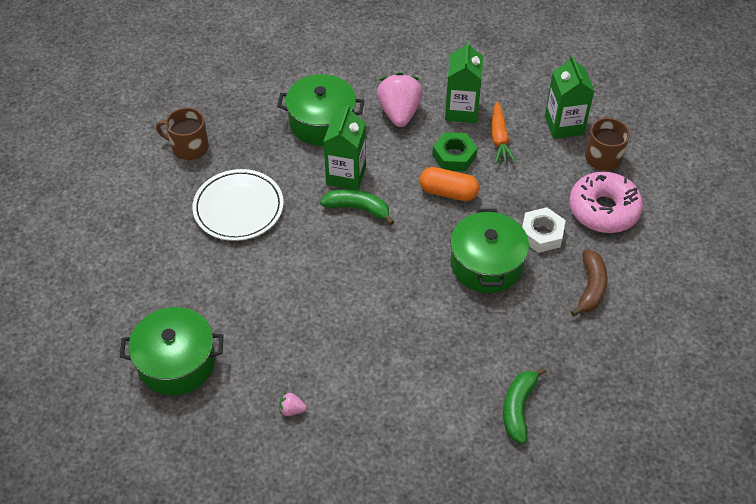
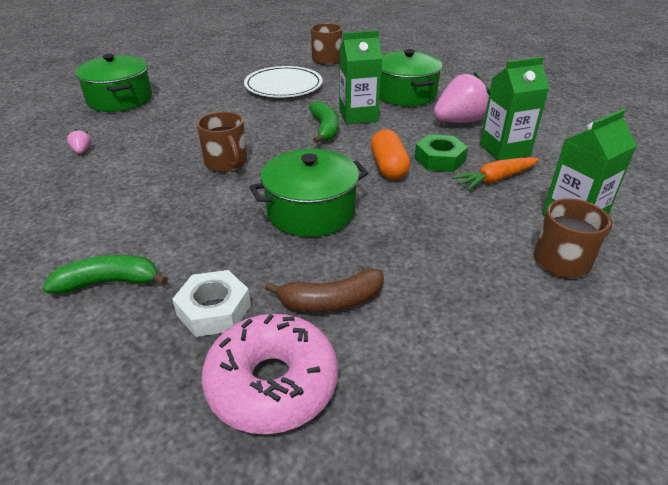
camera: 65 degrees right, 15 degrees down
(381, 298) = (226, 163): none -> brown mug
(541, 234) = (386, 239): white nut -> white nut (214, 310)
(603, 210) = (474, 282): pink donut -> pink donut (272, 383)

